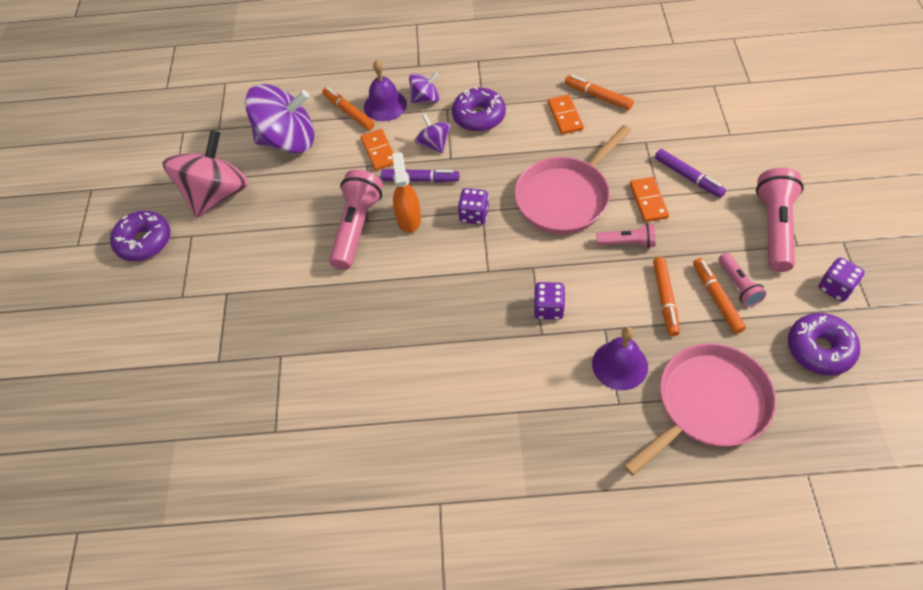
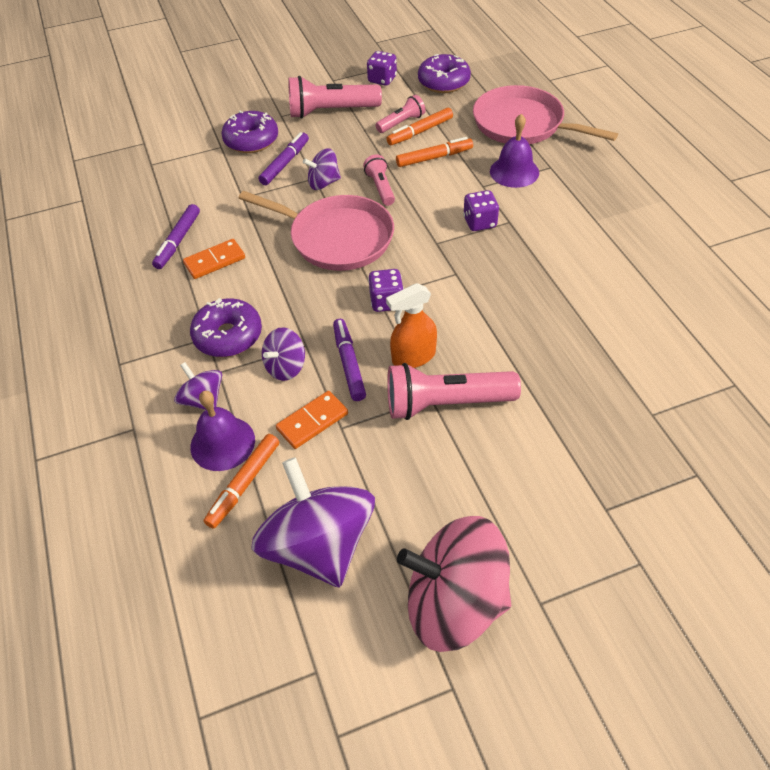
camera: 110 degrees left, 5 degrees down
(144, 242) = (582, 670): purple donut -> purple donut (251, 140)
(598, 96) = (178, 241): orange marker -> purple marker
(648, 201) = (323, 183): orange domino -> purple spinning top

